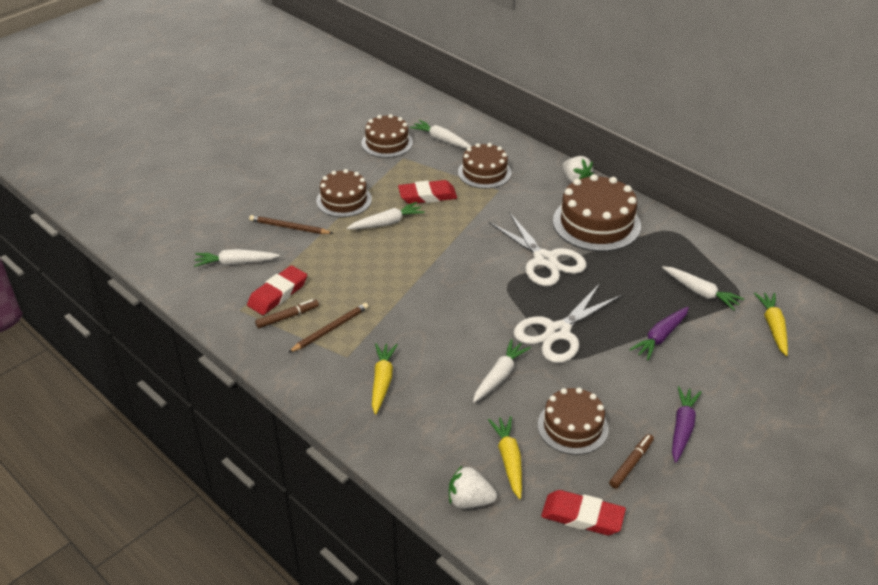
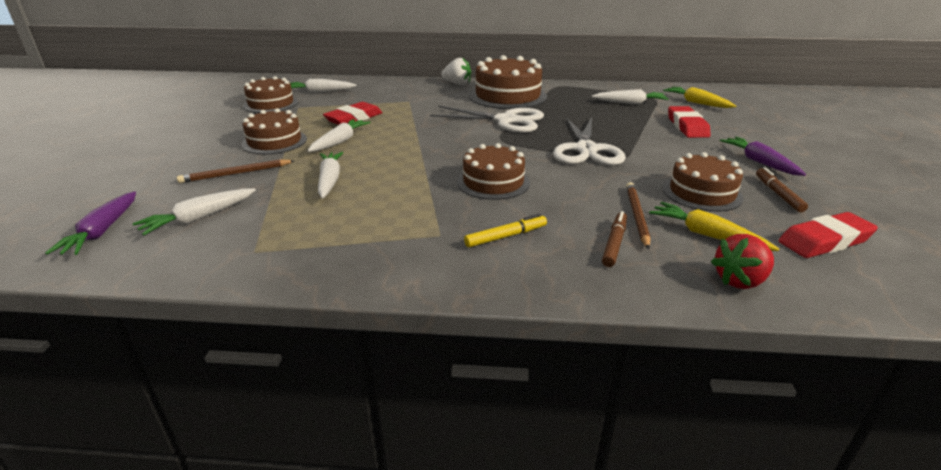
camera: 40 degrees left, 10 degrees down
(277, 294) = (288, 221): red eraser -> red eraser (687, 126)
(287, 317) = (326, 233): brown marker -> brown marker (614, 243)
(330, 329) = (390, 223): brown pencil -> brown pencil (636, 216)
(382, 381) = (506, 236): yellow carrot -> yellow marker
(469, 501) = (740, 281): white strawberry -> red strawberry
(484, 172) = (383, 97): brown cake -> brown cake (493, 182)
(499, 376) = (595, 189): white carrot -> white carrot (329, 180)
(660, 337) = (652, 128): purple carrot -> purple carrot (102, 231)

